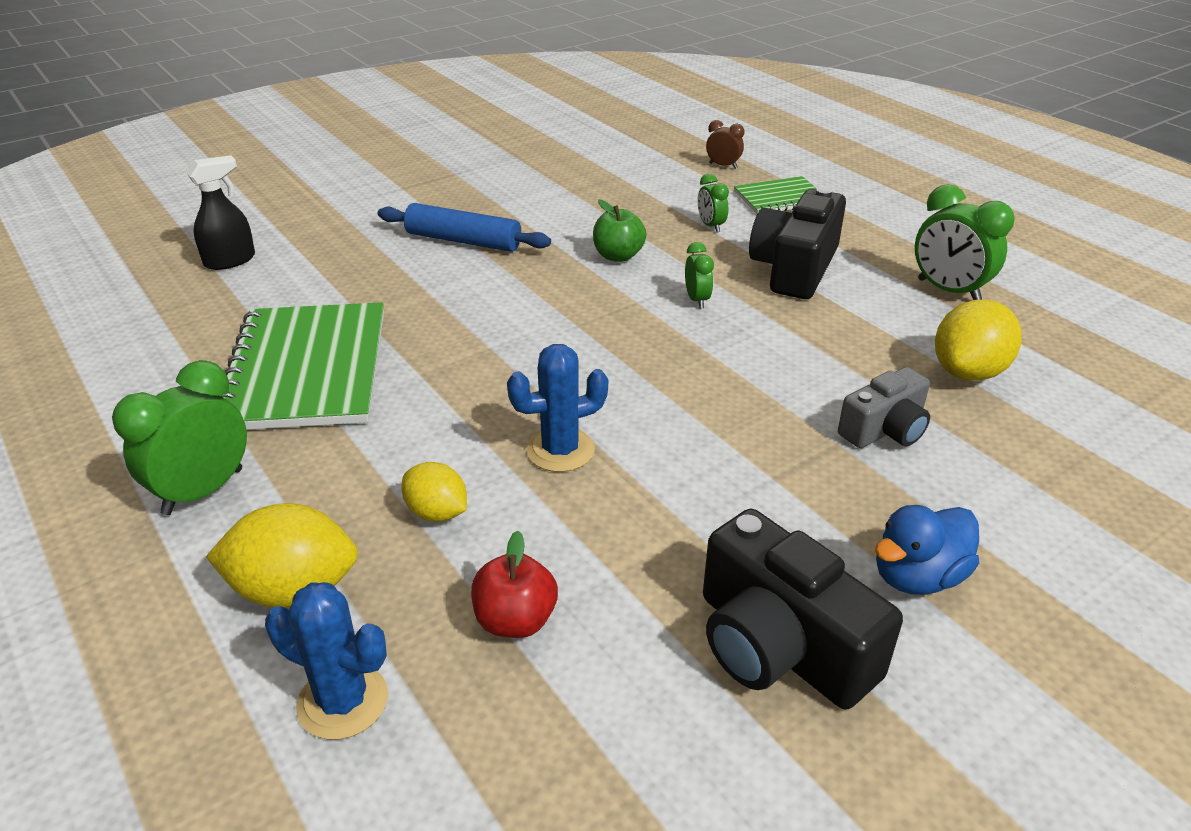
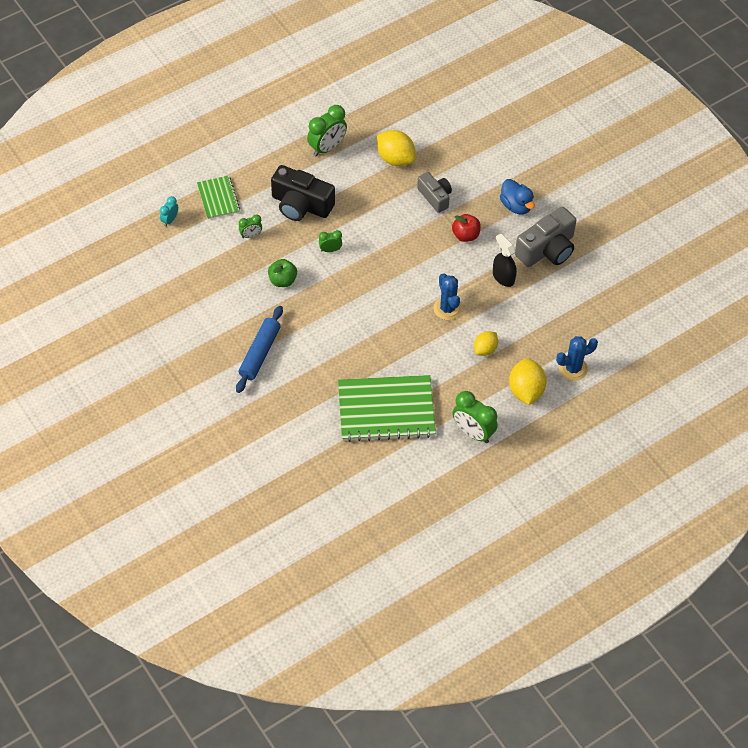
camera: 90 degrees left, 20 degrees up
(230, 260) = (275, 467): black spray bottle -> black spray bottle (503, 277)
(343, 701) = (573, 368): blue cactus -> blue cactus turned 45 degrees clockwise
(515, 620) = (538, 322): red apple -> red apple (465, 235)
(723, 166) = (170, 220): brown clock -> turquoise clock
(779, 645) = (547, 249): black camera -> grey camera

